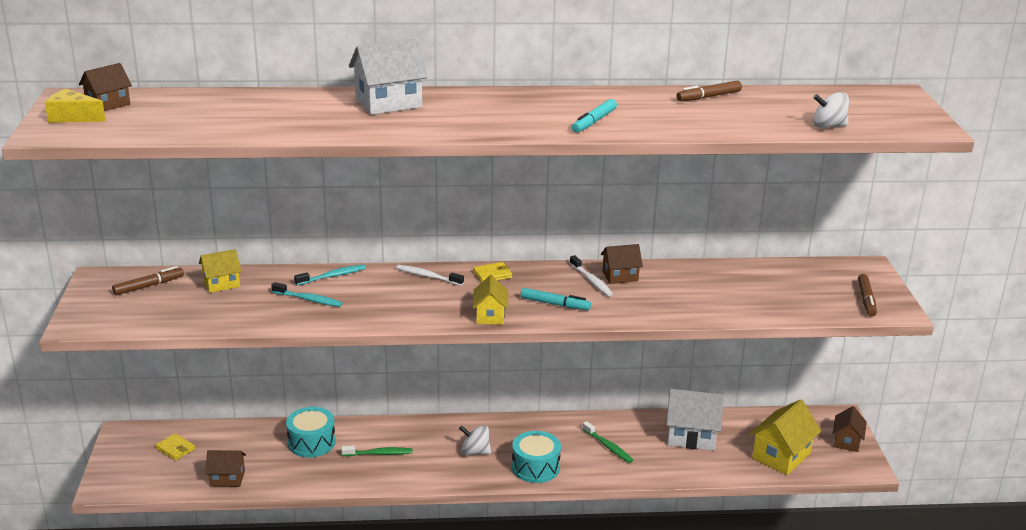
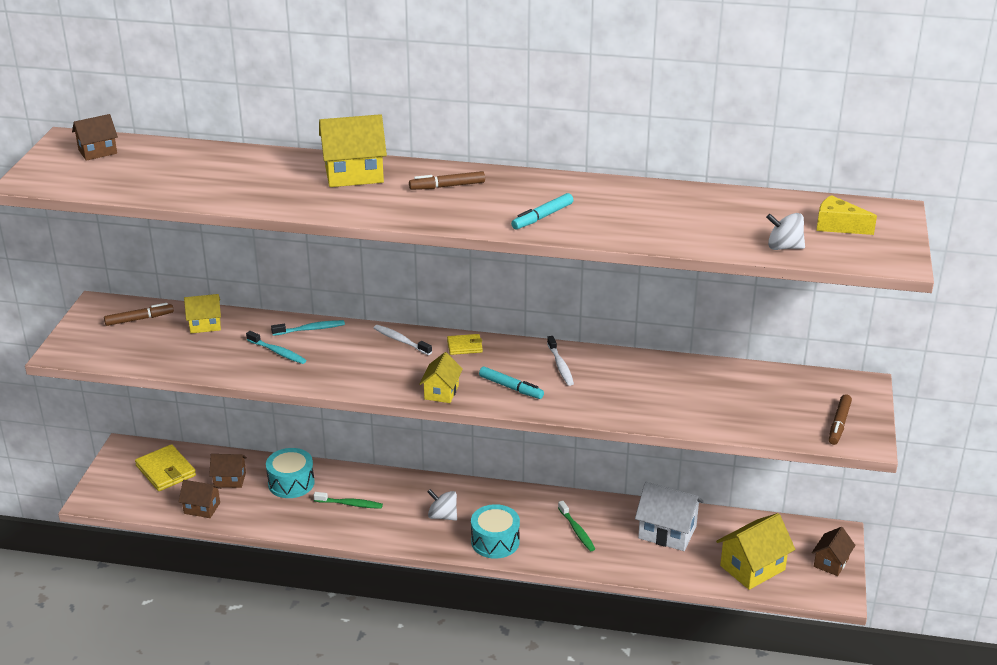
camera: 15 degrees right, 5 degrees up
(73, 117) = (60, 164): yellow cheese -> yellow cheese (838, 226)
(175, 449) = (165, 471): yellow wallet -> yellow wallet, size x1.72
(388, 103) = (354, 174): white house -> yellow house
(620, 276) = (592, 364): brown house -> brown house (230, 480)
(708, 97) = (680, 197): brown marker -> brown marker (447, 186)

